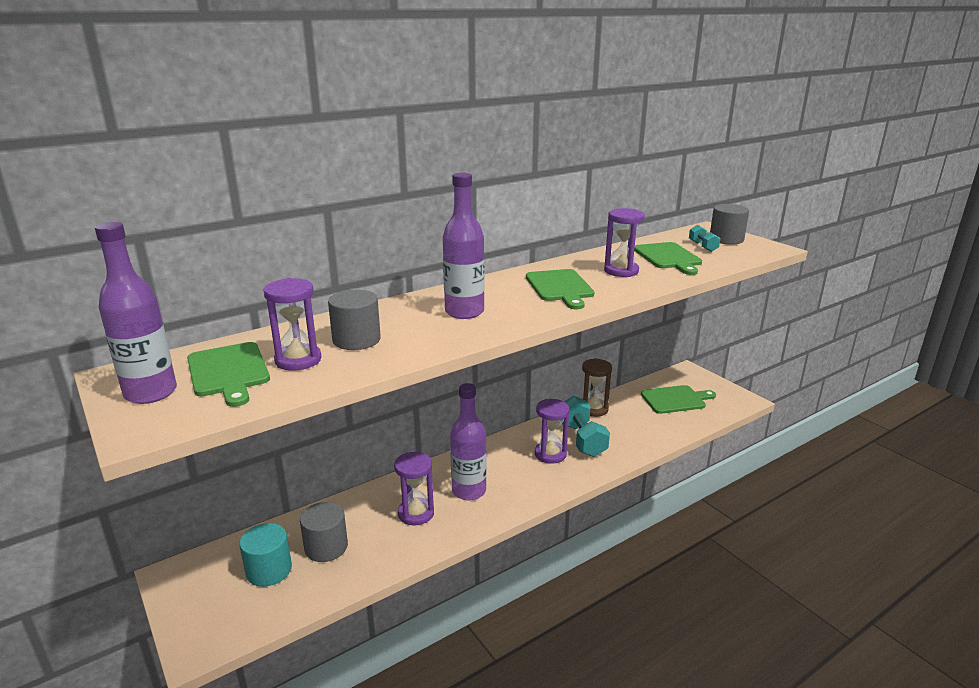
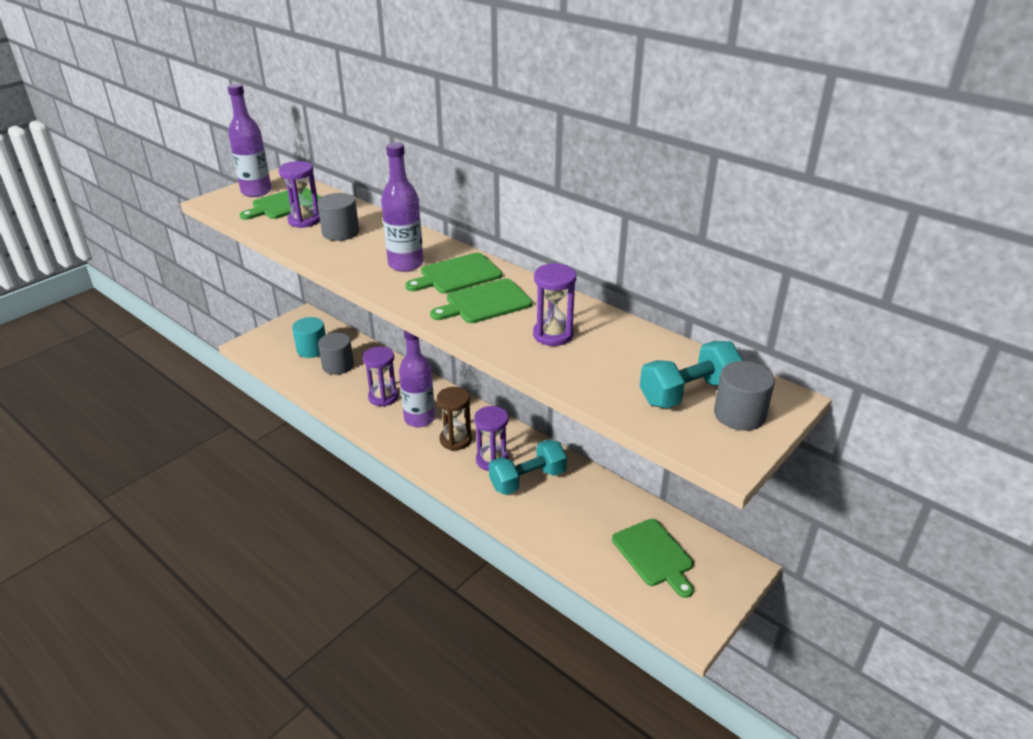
camera: 75 degrees right, 10 degrees up
(593, 409) = (594, 483): brown hourglass -> brown hourglass (455, 440)
(668, 257) = (622, 365): green cutting board -> green cutting board (457, 275)
(703, 246) = (688, 393): turquoise dumbbell -> turquoise dumbbell, size x1.87

